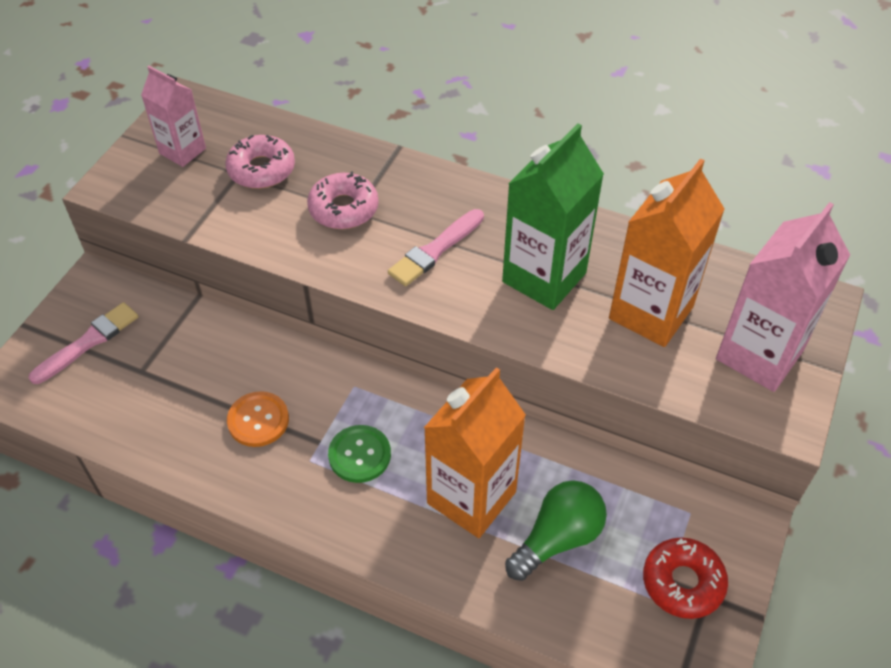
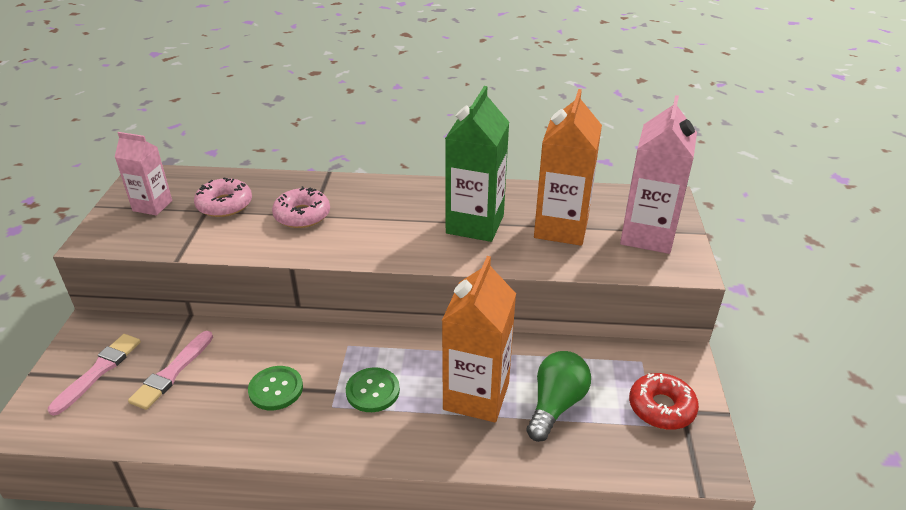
camera: 20 degrees left, 15 degrees down
(258, 420) = (276, 389): orange button -> green button
(435, 250) = (386, 225): pink brush -> pink brush (172, 372)

